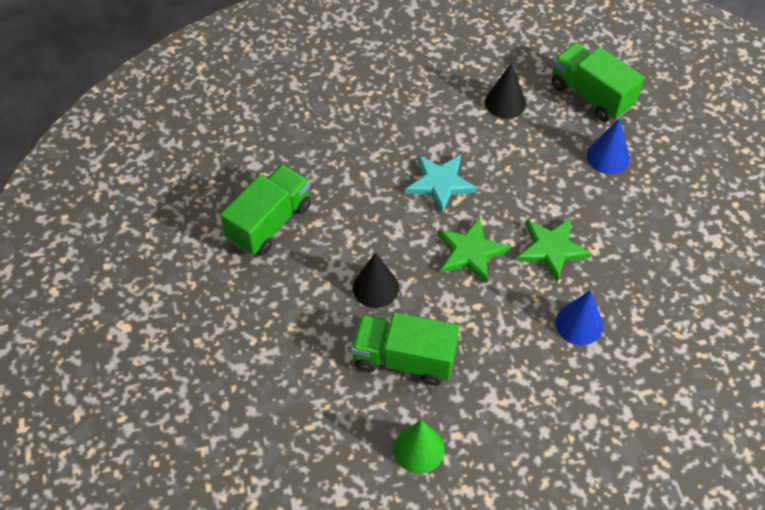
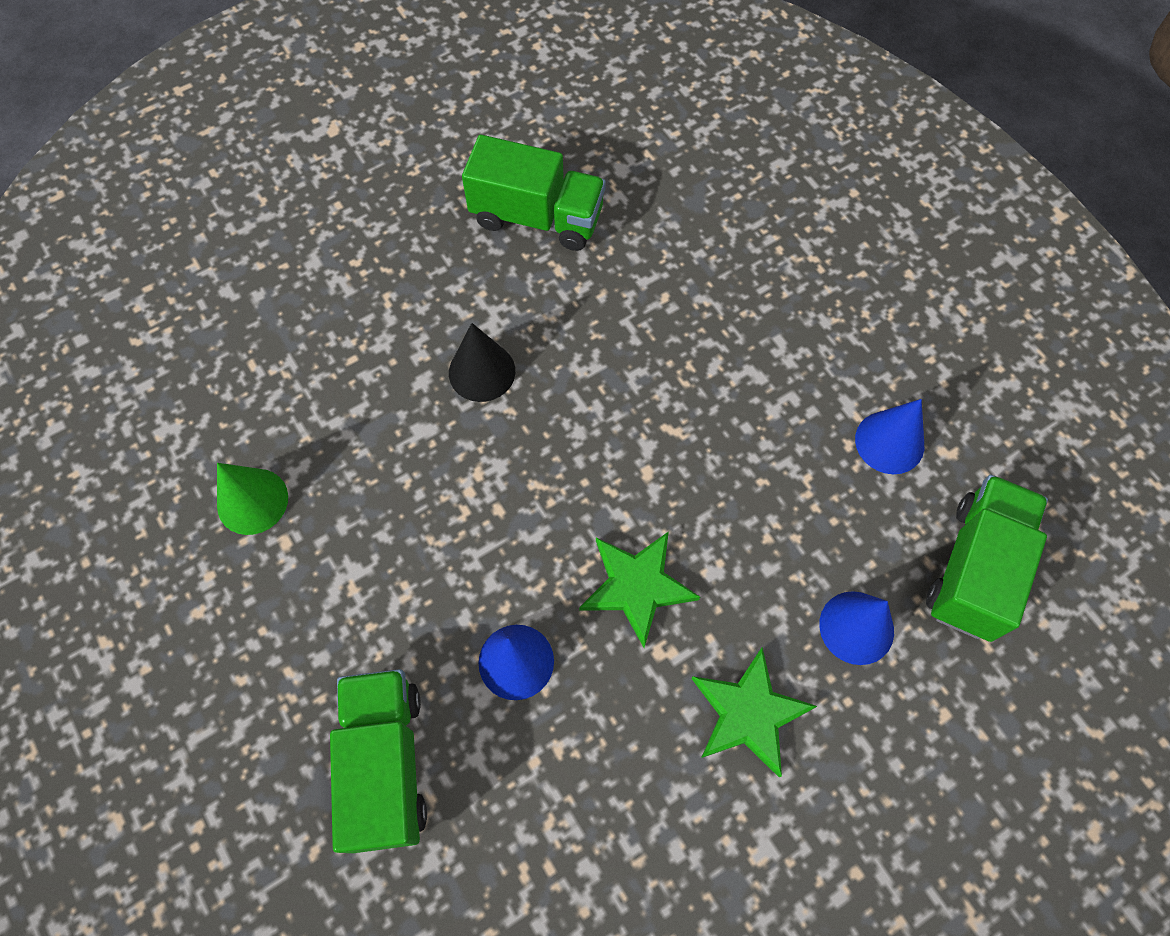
camera: 70 degrees right, 10 degrees up
(404, 359) = (381, 441): green truck -> green truck (385, 764)
(440, 183) = (691, 398): turquoise star -> none
(470, 252) = (587, 474): green star -> green star (749, 713)
(505, 102) = (889, 442): black cone -> blue cone

